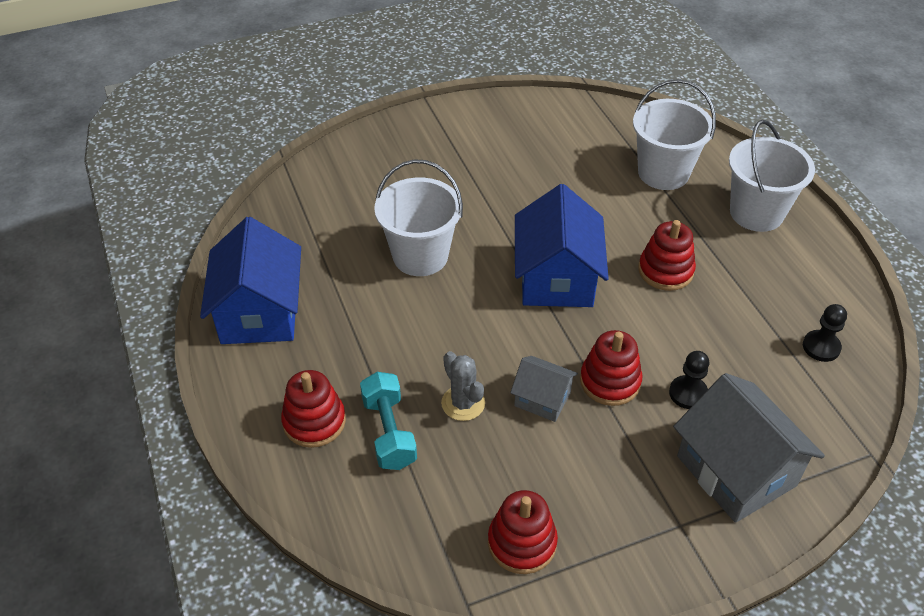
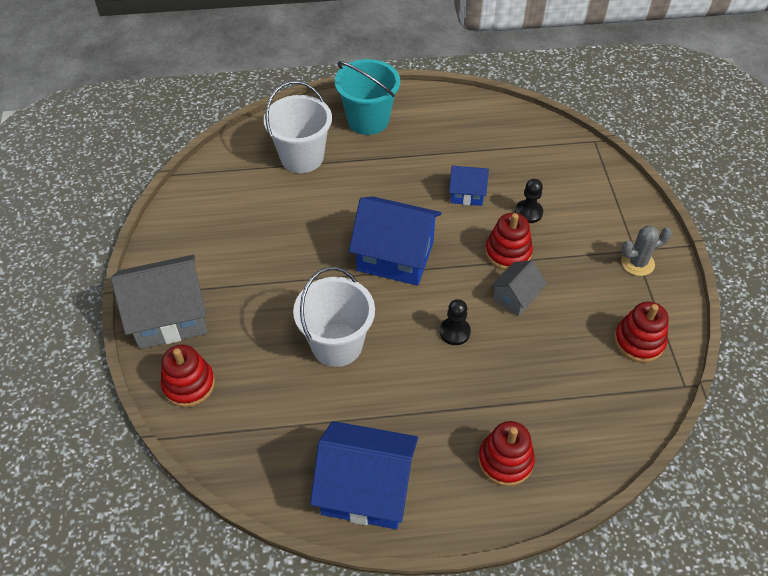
camera: 75 degrees left, 5 degrees up
(389, 432) = (527, 406): turquoise dumbbell -> none
(463, 403) = (508, 349): grey cactus -> grey cactus (637, 263)
(665, 271) = (409, 189): red stacking toy -> red stacking toy (189, 384)
(687, 325) = (467, 194): none -> blue house
(736, 470) = (597, 208): grey house -> grey house (169, 317)
(756, 213) = (368, 120): white bucket -> turquoise bucket
(821, 347) = (504, 132): black pawn -> black pawn (454, 332)

